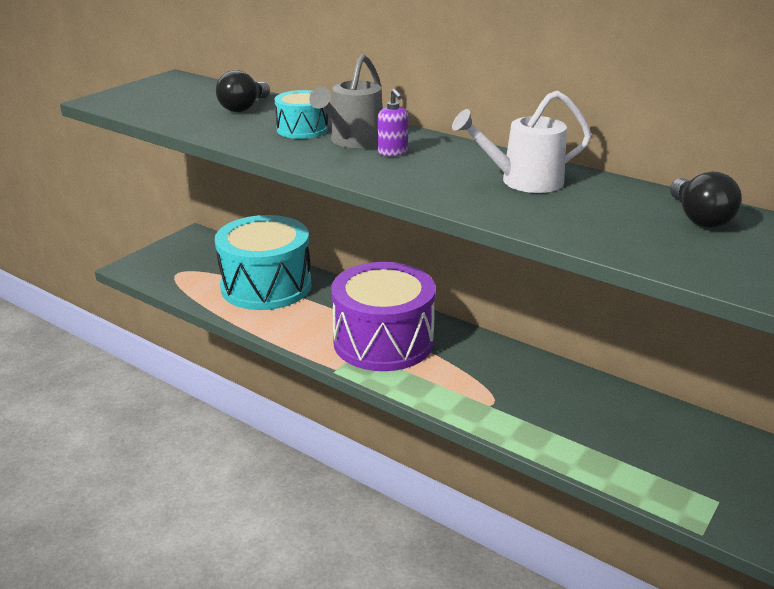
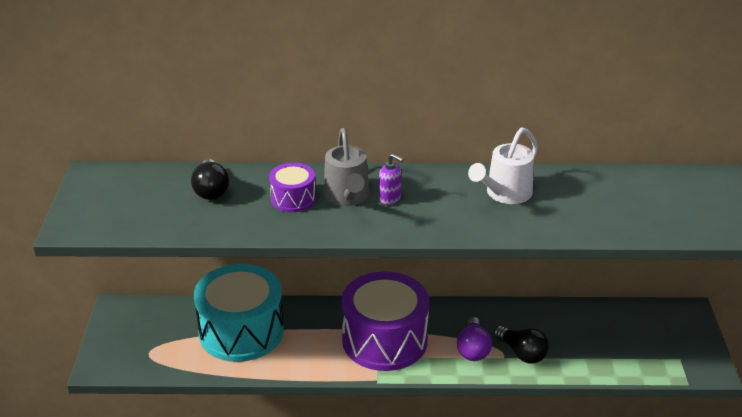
camera: 35 degrees left, 5 degrees up
(302, 129) = (293, 199): turquoise drum -> purple drum
(464, 384) = (473, 349): none -> purple light bulb
(699, 218) = (631, 187): black light bulb -> black light bulb (522, 353)

